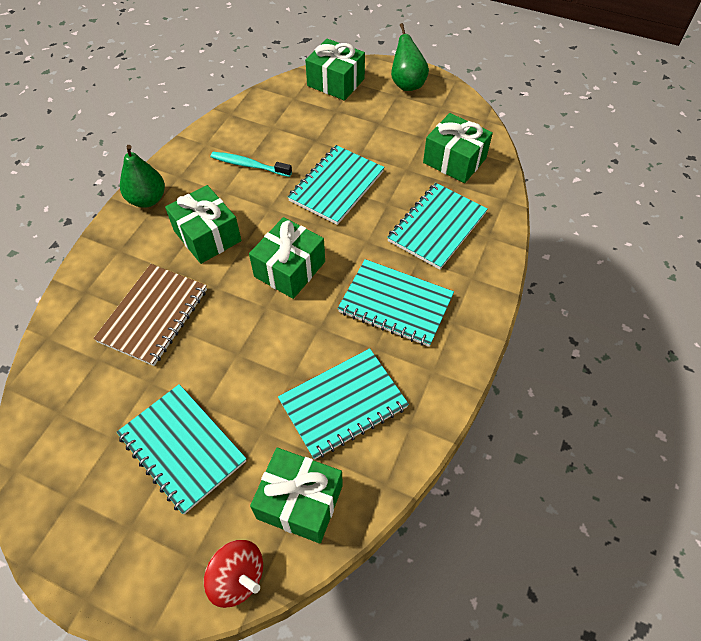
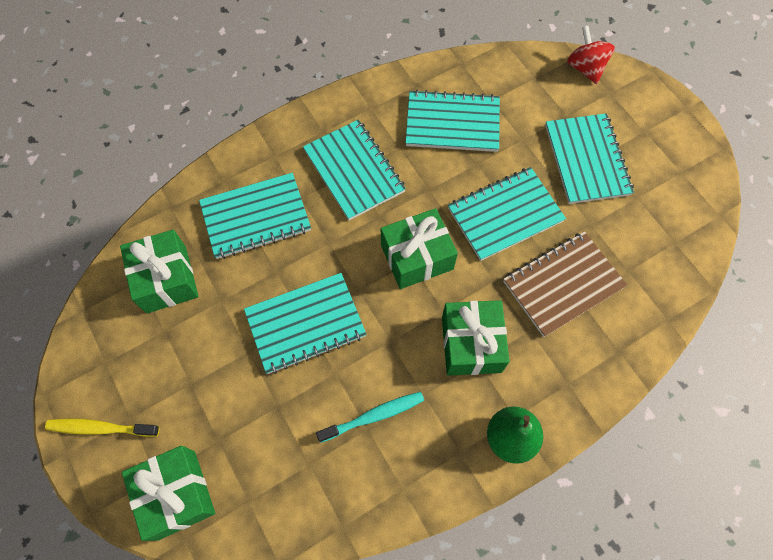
camera: 145 degrees left, 10 degrees up
(236, 344) = (505, 215): none -> turquoise notebook
(249, 165) = (373, 416): turquoise toothbrush -> turquoise toothbrush turned 75 degrees counterclockwise
(300, 502) = (523, 84): green gift -> none
(407, 84) = (101, 428): green pear -> yellow toothbrush

